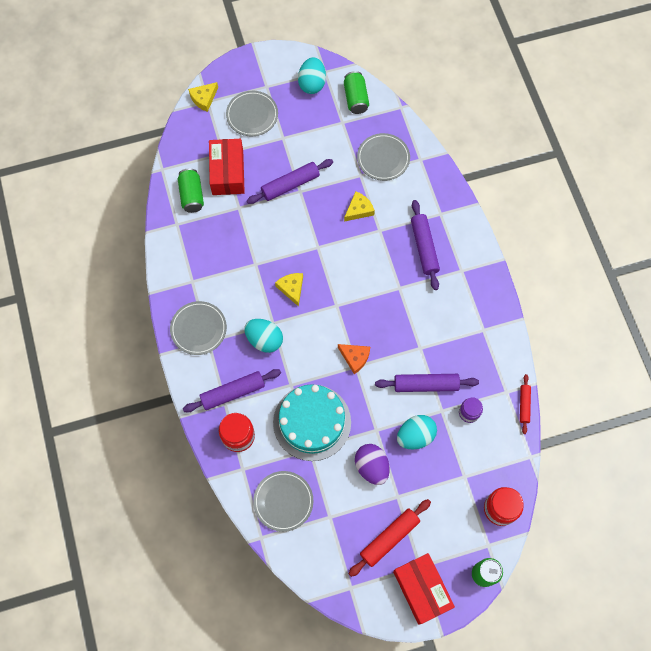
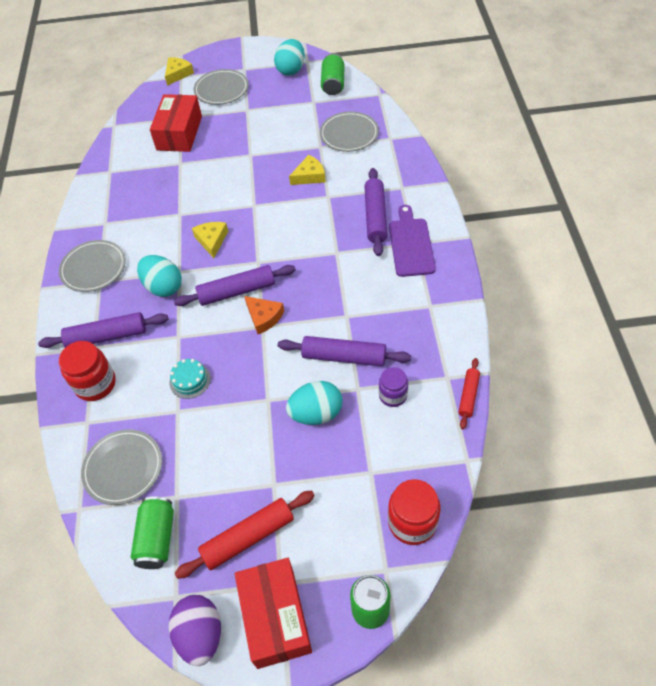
camera: 15 degrees right, 15 degrees down
(192, 195) = (135, 149): green can -> green can (157, 538)
(204, 98) = (178, 74): yellow cheese -> yellow cheese turned 150 degrees clockwise
(290, 185) = (241, 148): purple rolling pin -> purple rolling pin (237, 291)
(312, 422) = (190, 380): turquoise cake -> turquoise cake, size x0.41
(371, 467) = (249, 442): purple egg -> purple egg (200, 634)
(458, 272) = (410, 244): none -> purple cutting board

